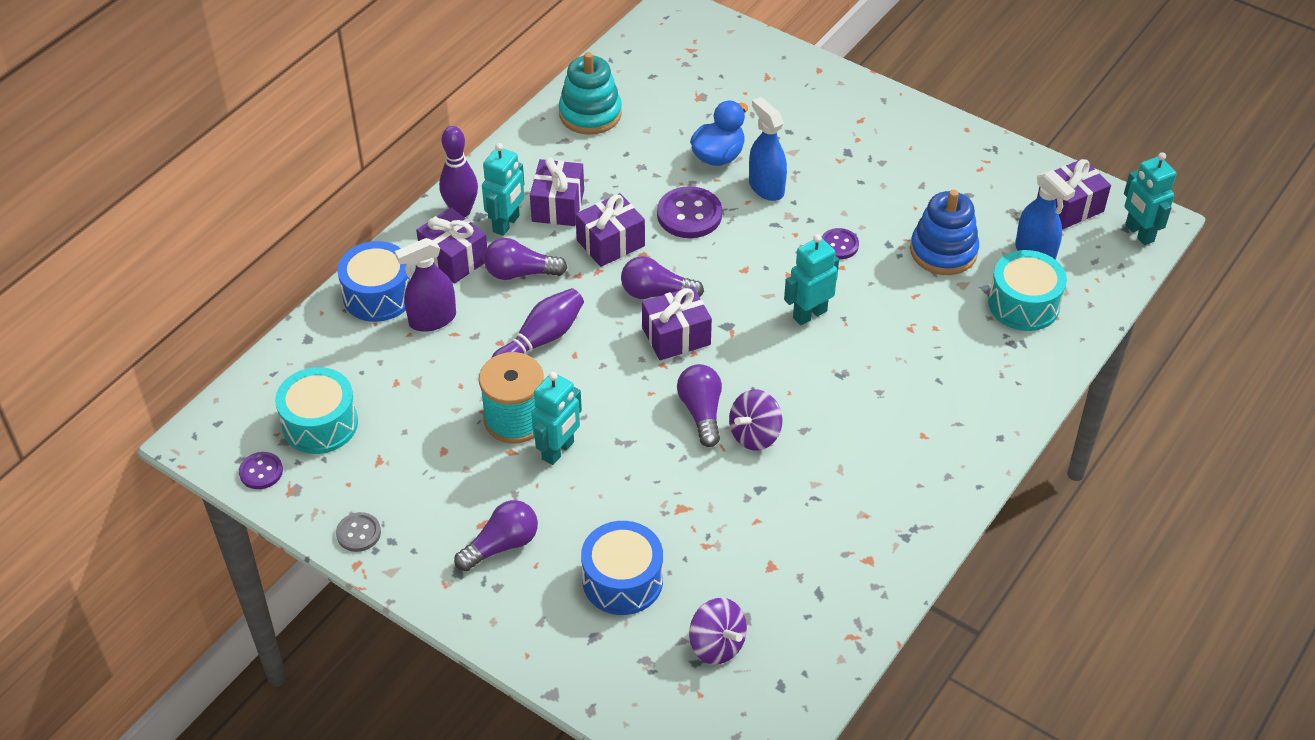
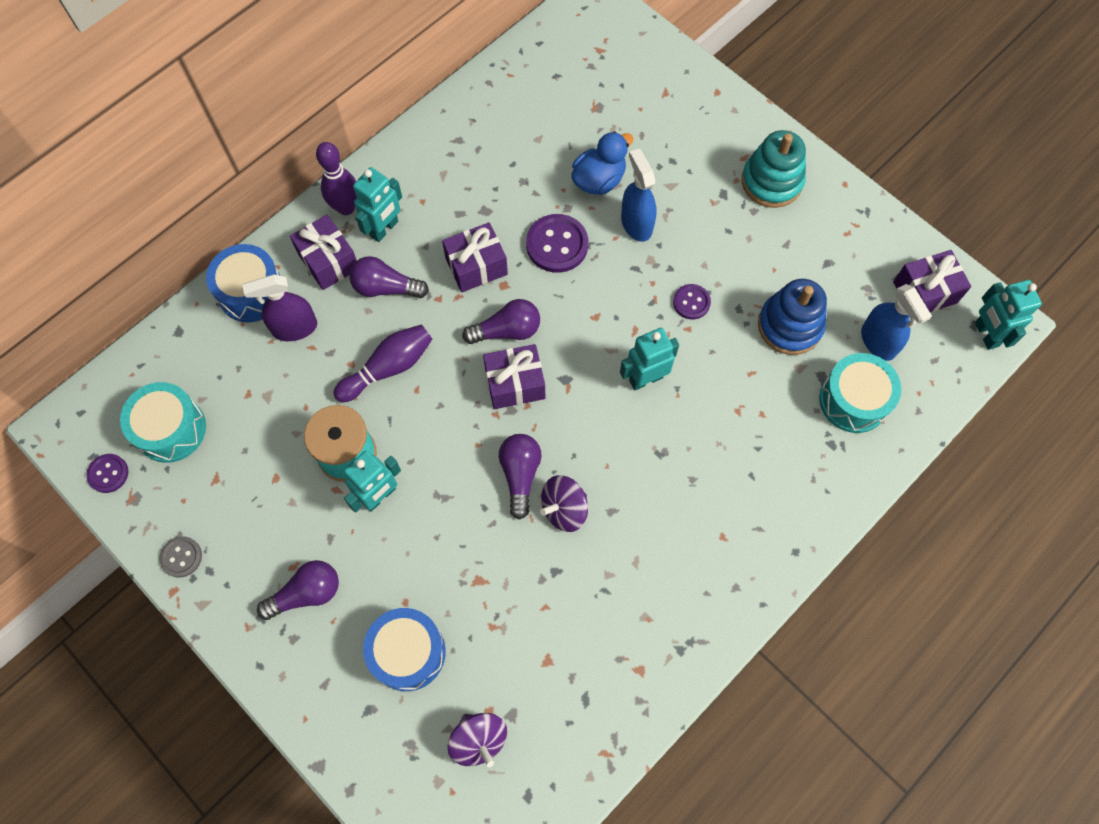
camera: 10 degrees right, 20 degrees up
(558, 206) = (436, 215): purple gift -> none
(590, 114) = (488, 112): turquoise stacking toy -> turquoise stacking toy (771, 181)
(656, 293) = (507, 331): purple light bulb -> purple light bulb turned 150 degrees clockwise

